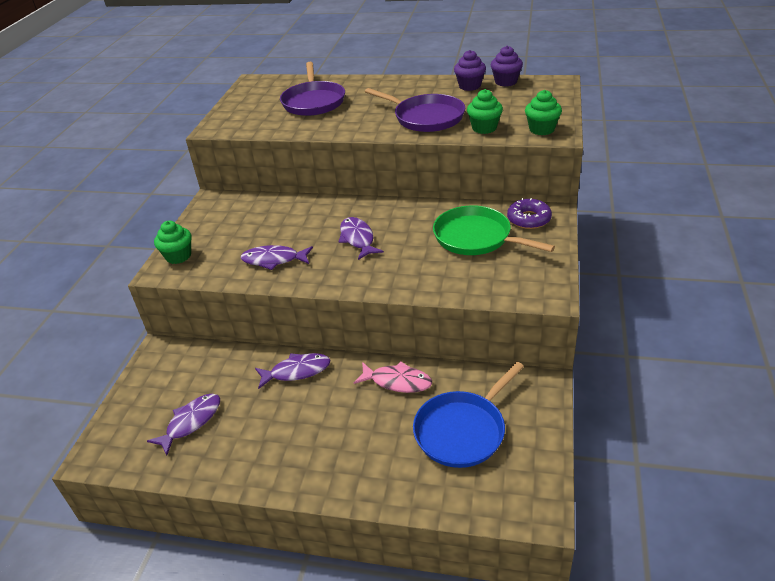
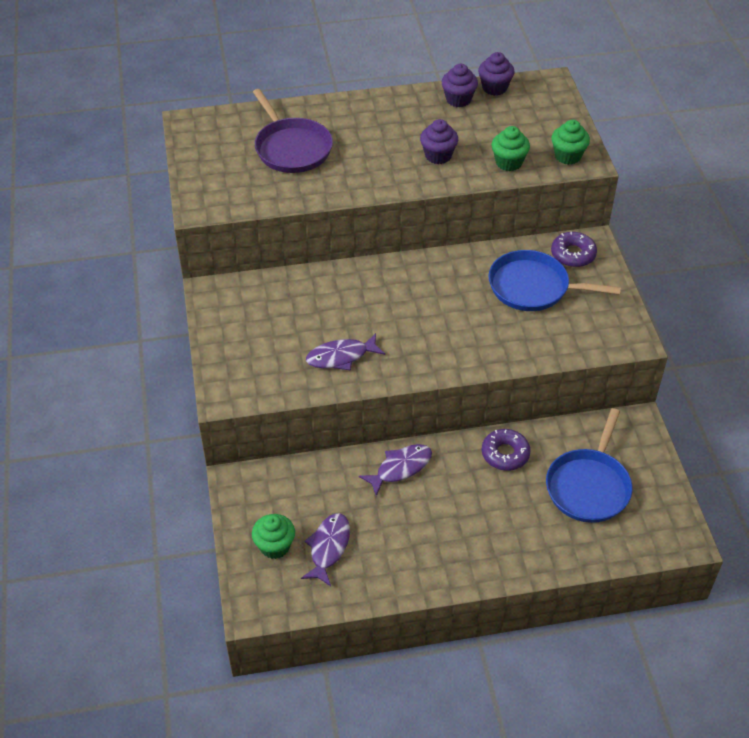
camera: 25 degrees left, 10 degrees up
(178, 256) = (229, 374): green cupcake -> green cupcake (275, 546)
(357, 239) = (414, 312): purple fish -> none
(397, 381) = (505, 454): pink fish -> purple donut
(426, 117) = (438, 155): purple pan -> purple cupcake
(476, 237) = (533, 287): green pan -> blue pan

